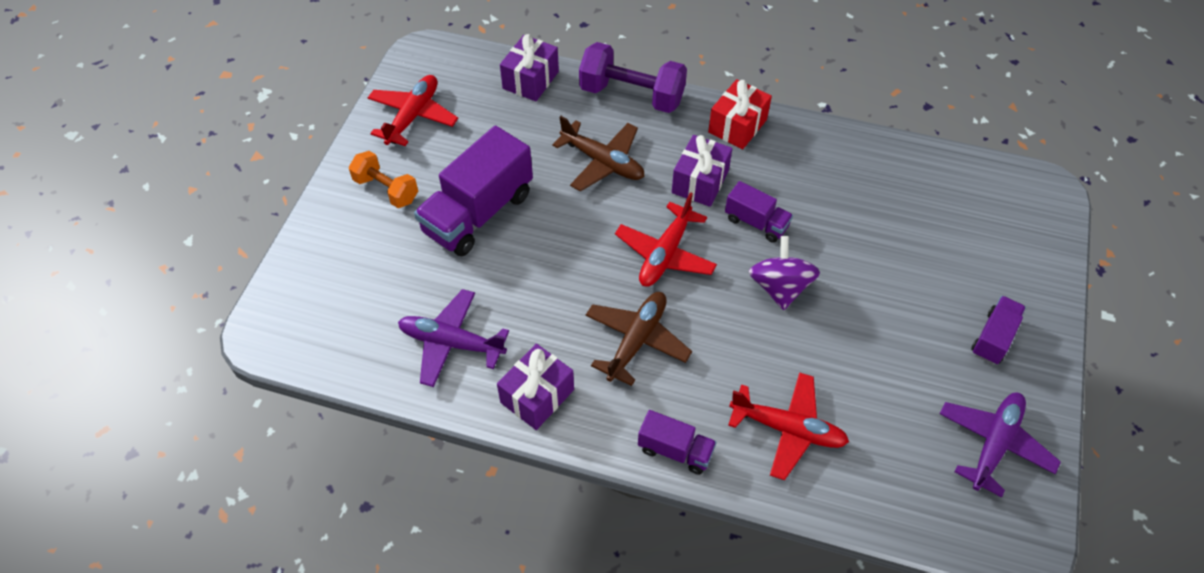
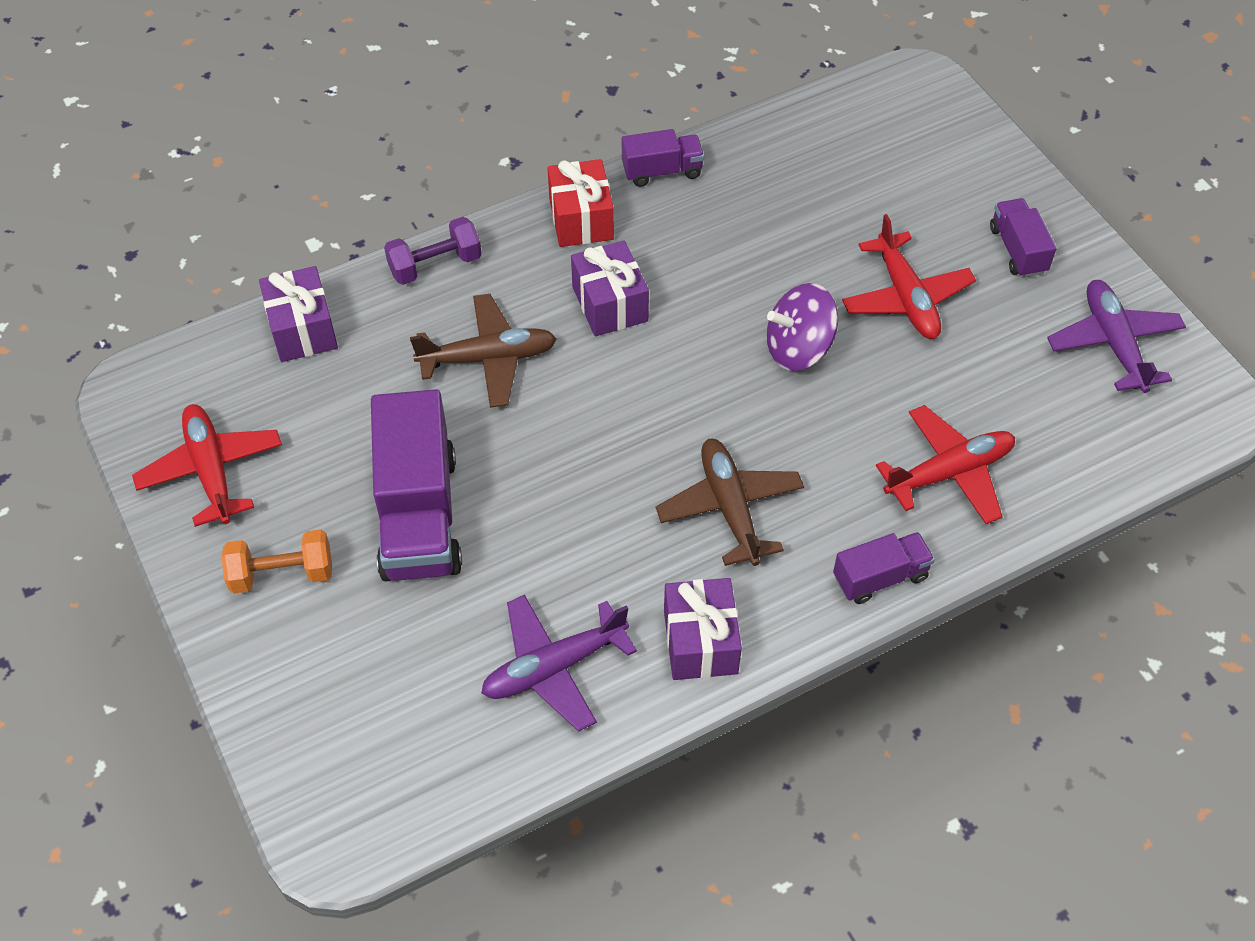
camera: 45 degrees left, 0 degrees up
(632, 95) = (435, 265): purple dumbbell -> purple dumbbell, size x0.63
(665, 254) = (659, 402): red plane -> red plane (906, 297)
(756, 222) = (708, 303): purple truck -> purple truck (662, 171)
(780, 287) = (798, 348): purple spinning top -> purple spinning top turned 60 degrees counterclockwise

